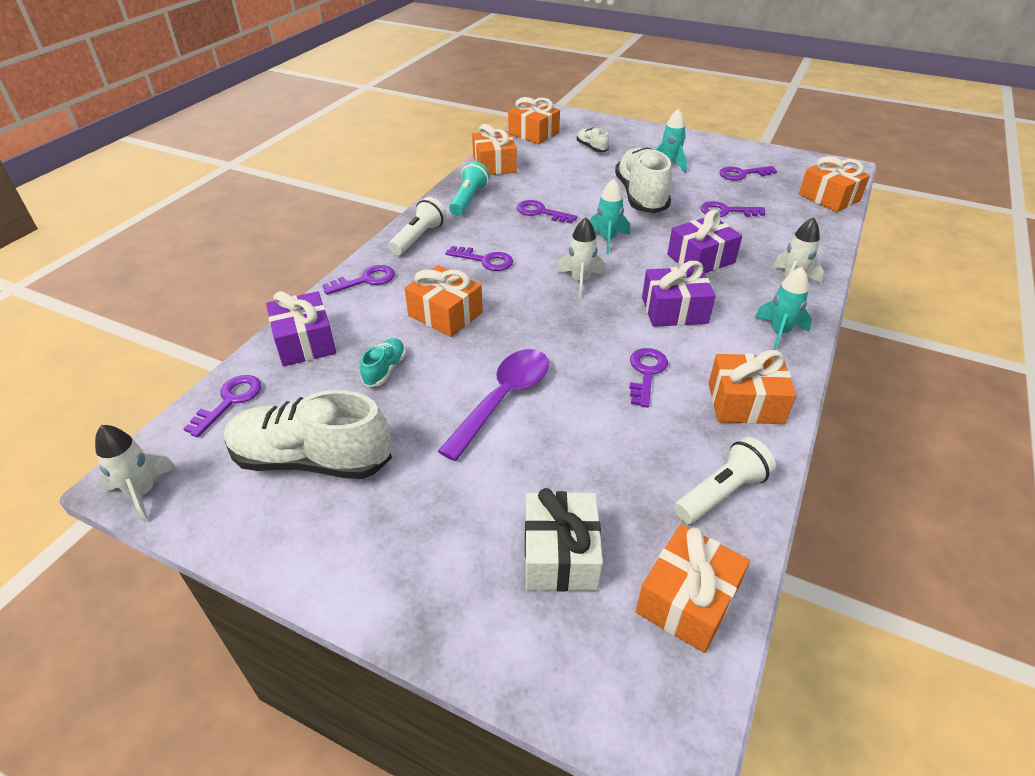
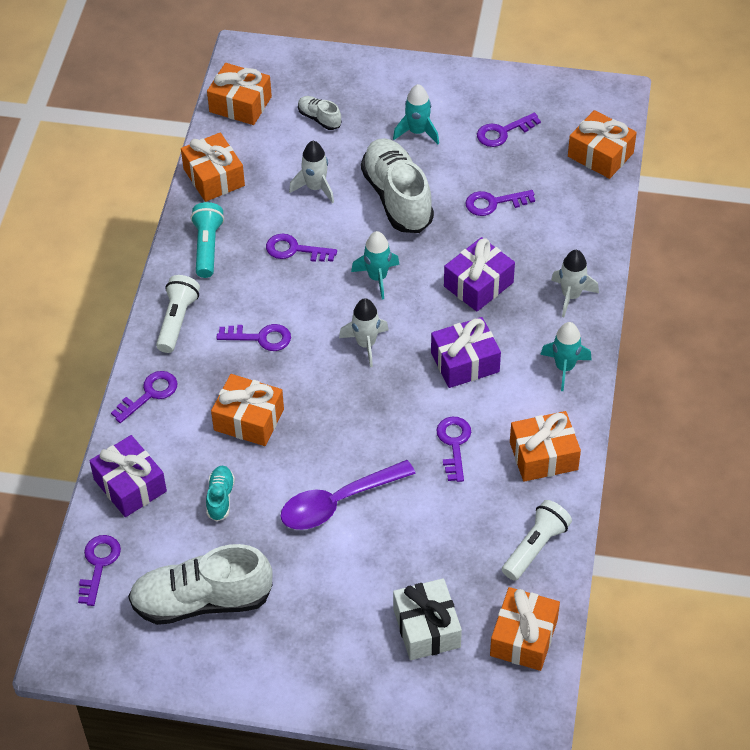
camera: 15 degrees left, 10 degrees up
(143, 493) = (81, 664): white rocket -> white rocket (315, 188)
(503, 399) = (338, 502): purple spoon -> purple spoon turned 135 degrees counterclockwise

